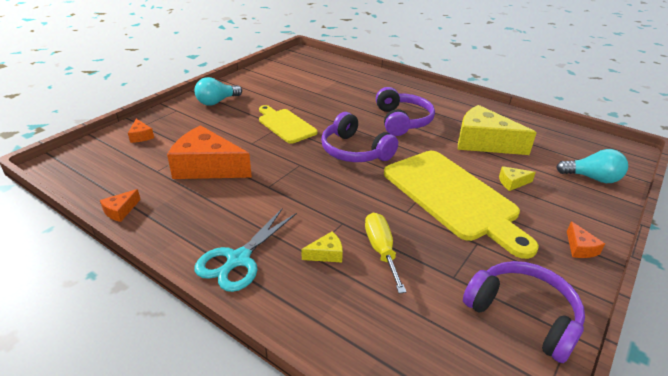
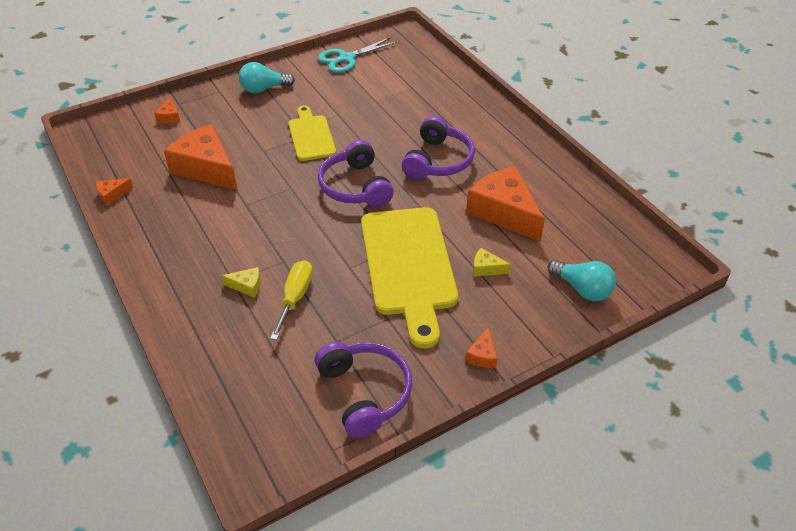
camera: 25 degrees right, 10 degrees up
(238, 259) = (175, 268): turquoise scissors -> turquoise scissors (347, 58)
(483, 142) = (504, 212): yellow cheese -> orange cheese

